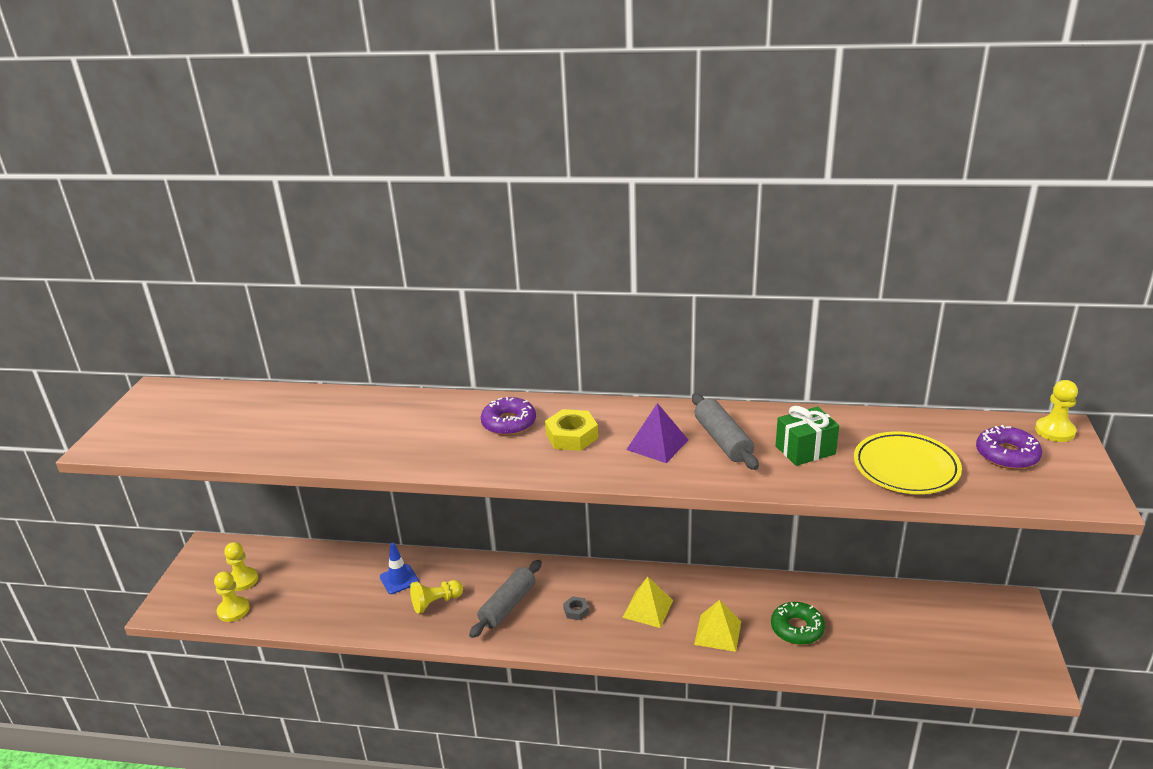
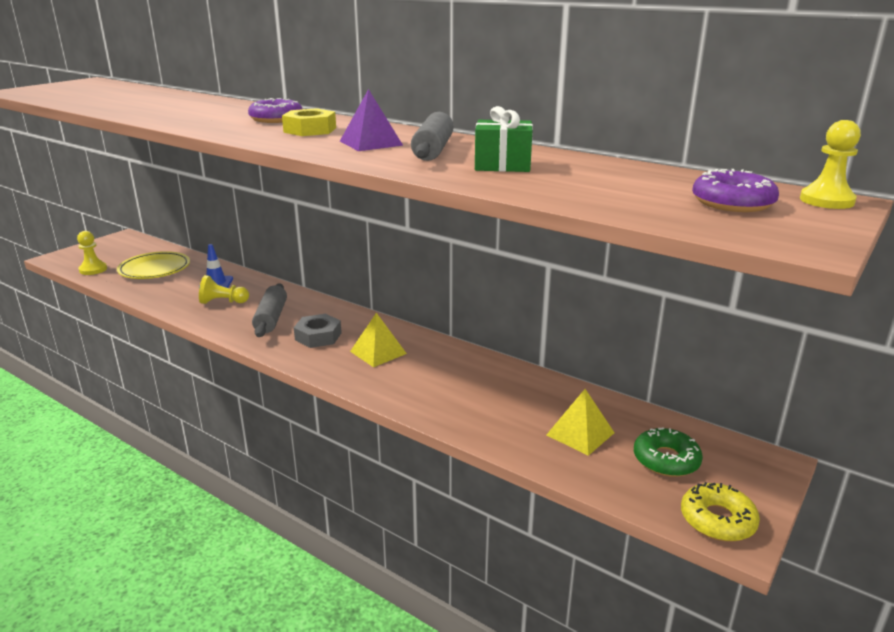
camera: 25 degrees right, 5 degrees down
(243, 580) = (120, 257): yellow pawn -> none
(508, 605) = (271, 318): grey rolling pin -> grey rolling pin turned 60 degrees counterclockwise
(576, 611) = (318, 336): grey nut -> grey nut, size x1.82
(717, 632) = (419, 385): yellow pyramid -> yellow pyramid (580, 433)
(797, 628) = (498, 406): green donut -> green donut (666, 460)
(905, 468) = (591, 189): yellow plate -> yellow plate (154, 269)
(1020, 671) = (717, 520): none -> yellow donut

